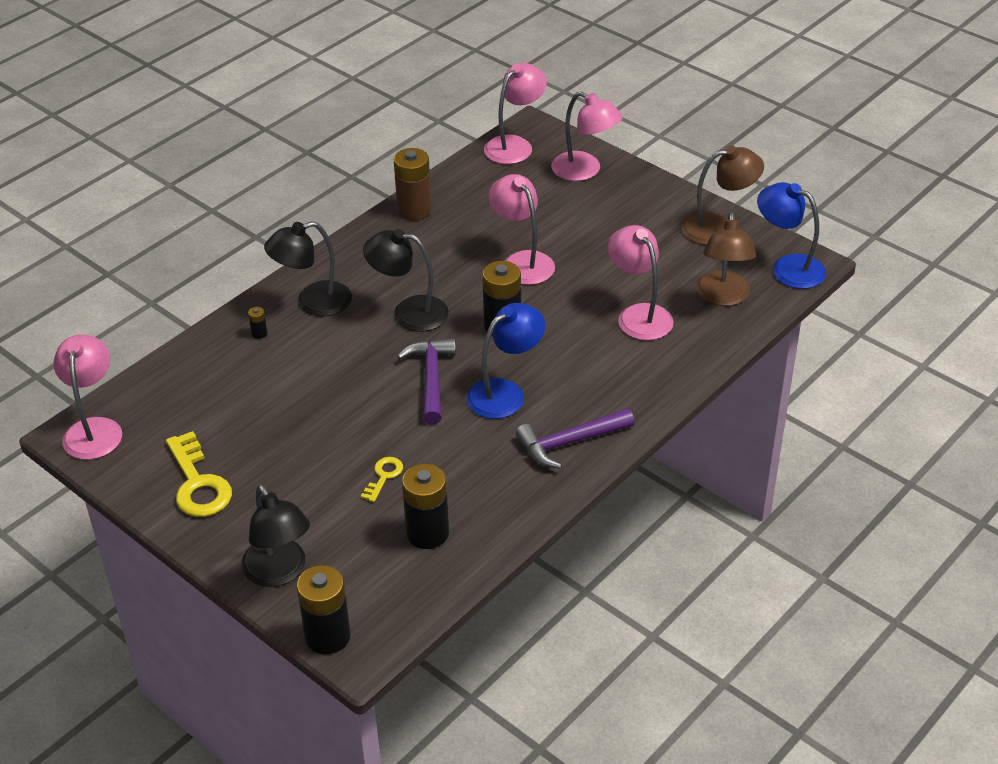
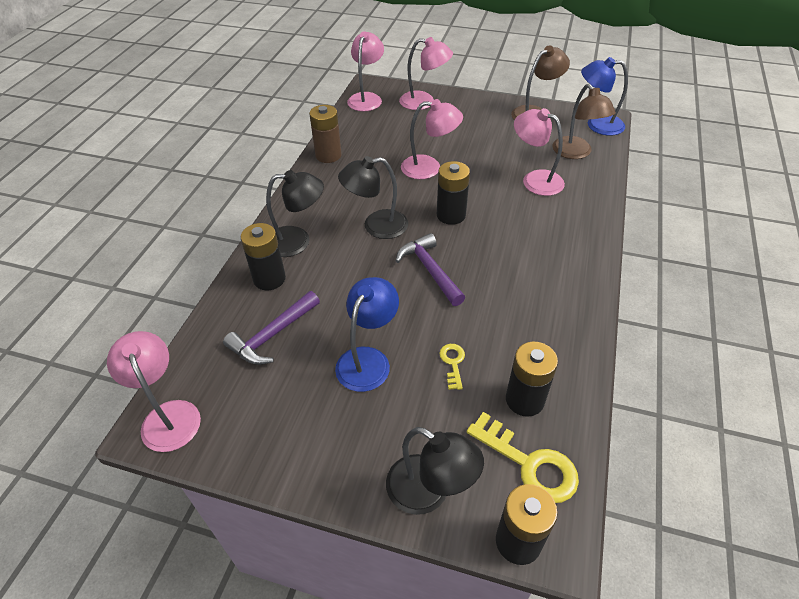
camera: 25 degrees left, 5 degrees up
(198, 483) = (298, 431): yellow key -> yellow key (529, 463)
(259, 333) = (269, 279): black battery -> black battery, size x2.38
(313, 302) = (297, 241): black lamp -> black lamp turned 135 degrees counterclockwise
(505, 393) = (491, 262): blue lamp -> blue lamp (368, 359)
(522, 261) = (429, 168): pink lamp -> pink lamp turned 150 degrees clockwise
(569, 442) = (567, 284): purple hammer -> purple hammer (272, 335)

